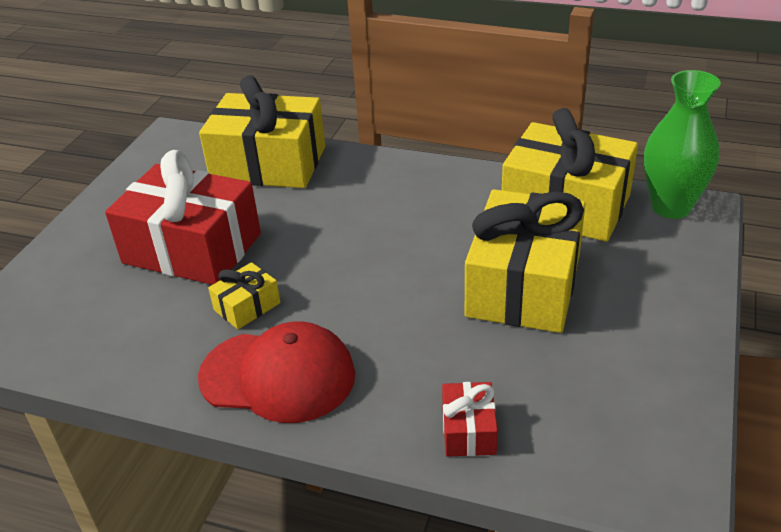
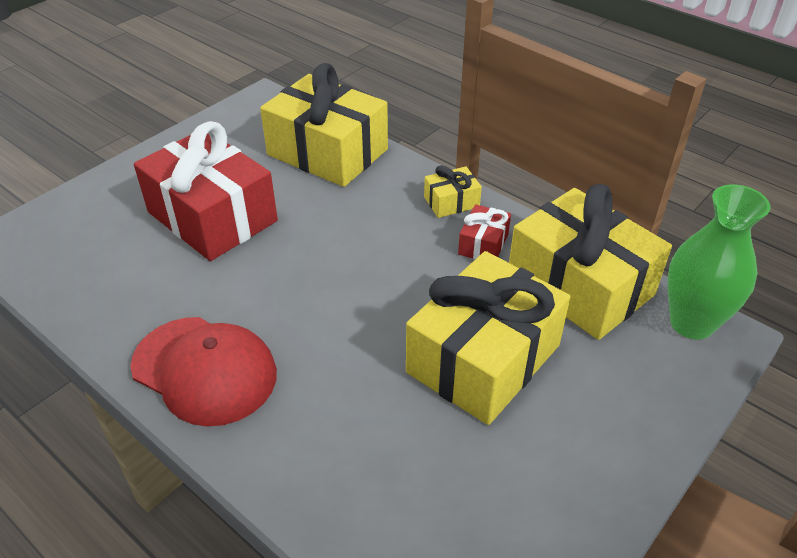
camera: 20 degrees right, 5 degrees up
(247, 306) = (221, 290): yellow gift -> yellow gift (451, 202)
(468, 430) = (335, 495): red gift -> red gift (483, 244)

